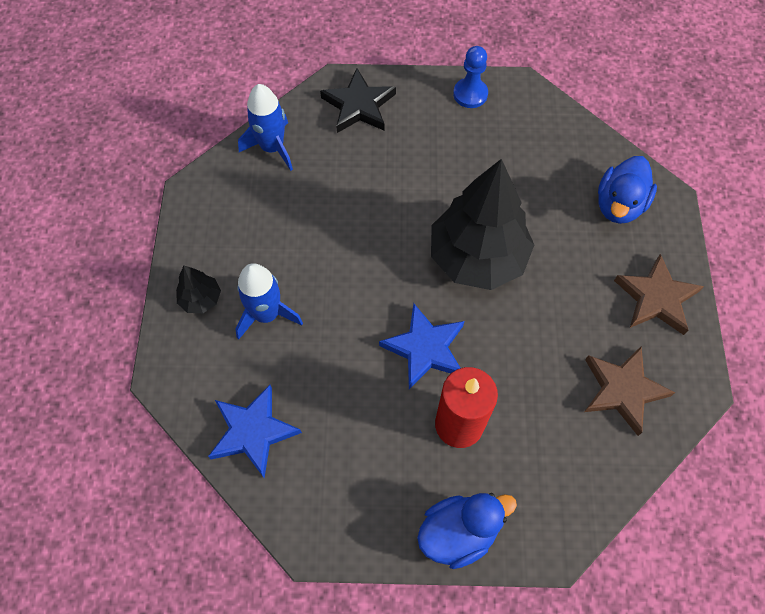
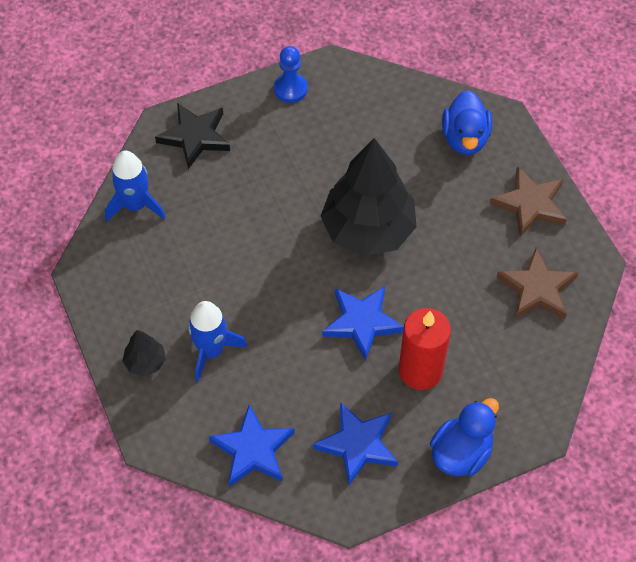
camera: 25 degrees left, 5 degrees down
(357, 474) = (358, 444): none -> blue star

